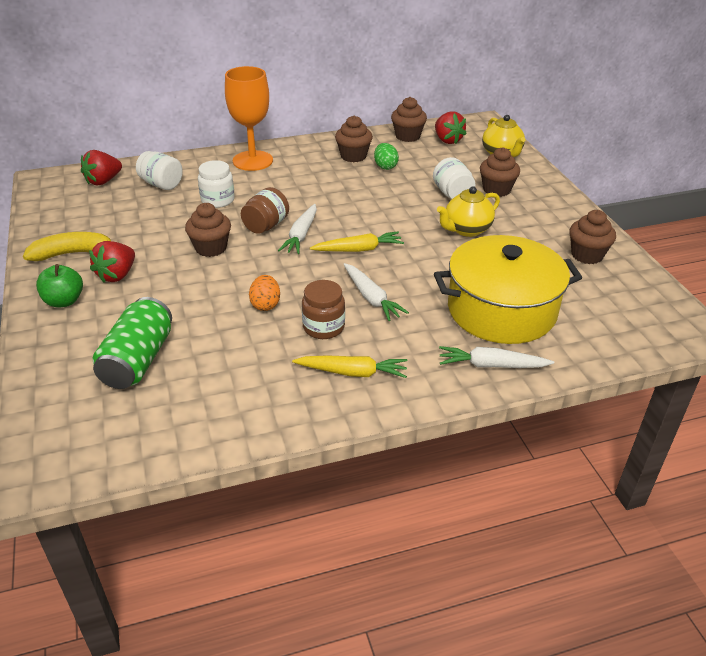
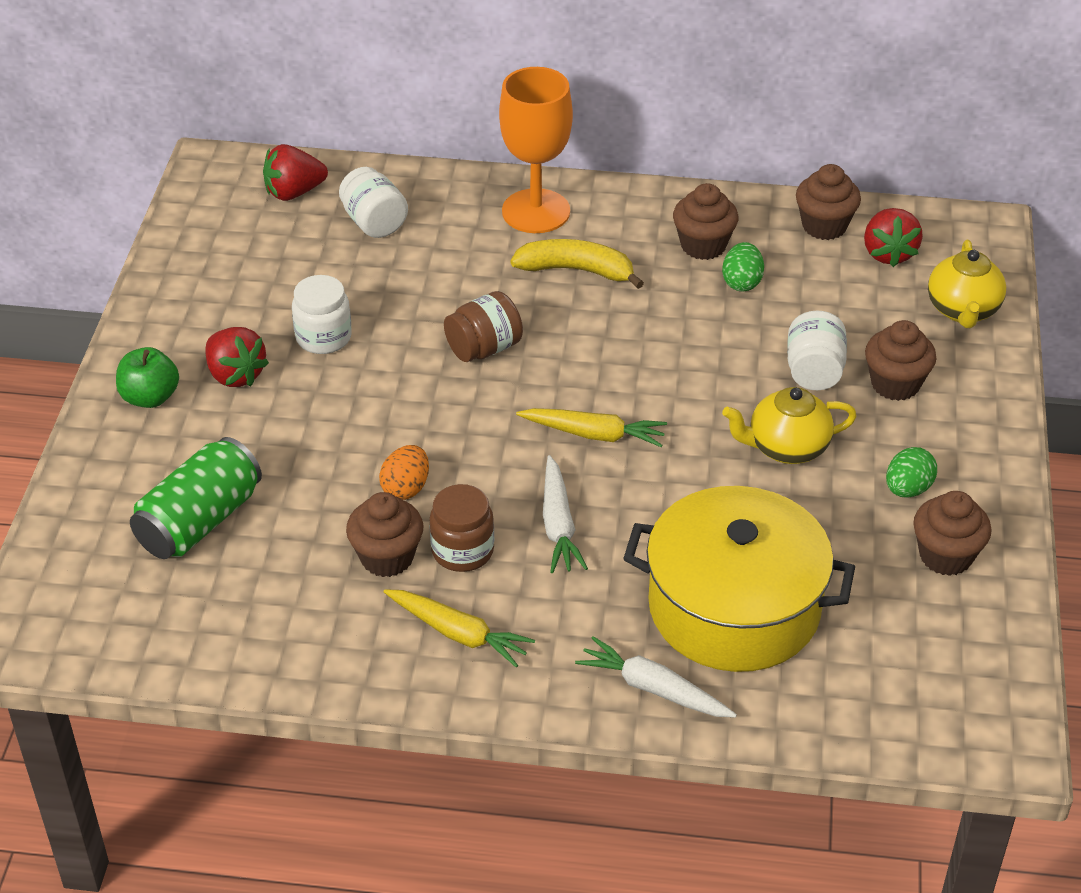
camera: 25 degrees right, 5 degrees up
(73, 253) = (195, 319): yellow banana -> yellow banana (576, 270)
(117, 275) = (235, 375): red strawberry -> red strawberry turned 90 degrees counterclockwise
(211, 248) = (383, 366): brown cupcake -> brown cupcake (387, 557)
(218, 200) = (440, 278): white jar -> white jar (323, 337)
(301, 235) = (525, 382): white carrot -> none
(542, 231) = (907, 489): none -> green egg

